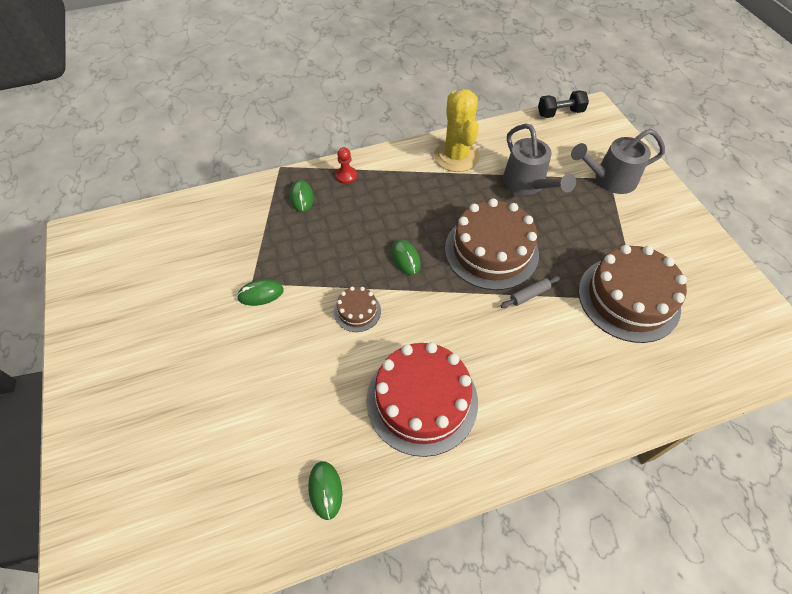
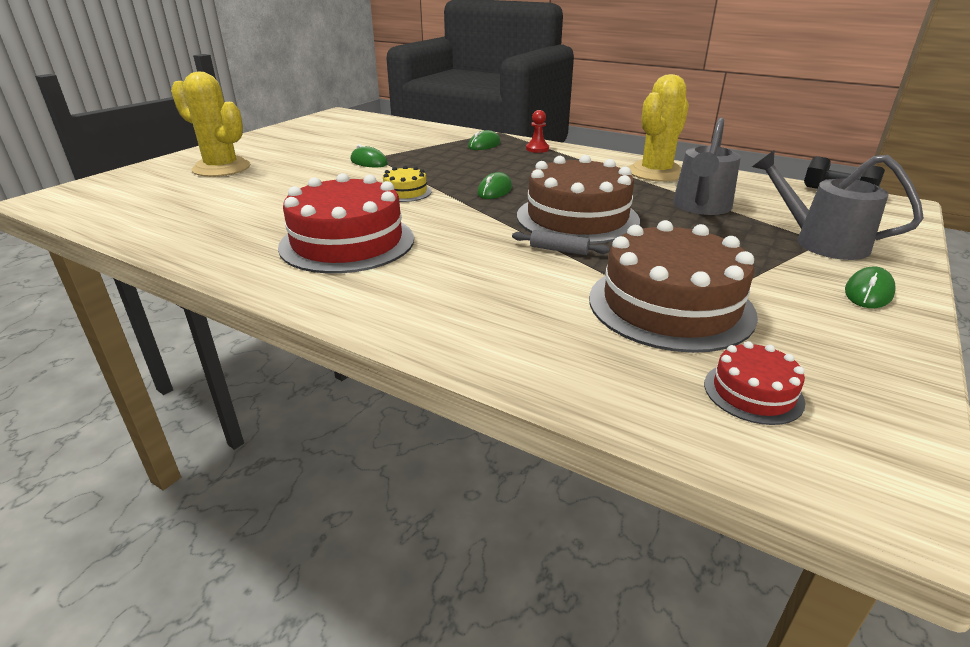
camera: 50 degrees right, 25 degrees down
(153, 411) = (221, 168): none -> yellow cactus
(325, 490) = (206, 235): green mouse -> green mouse (868, 292)
(357, 311) = (405, 192): brown cake -> yellow cake
(718, 333) = (753, 392): none -> red cake

